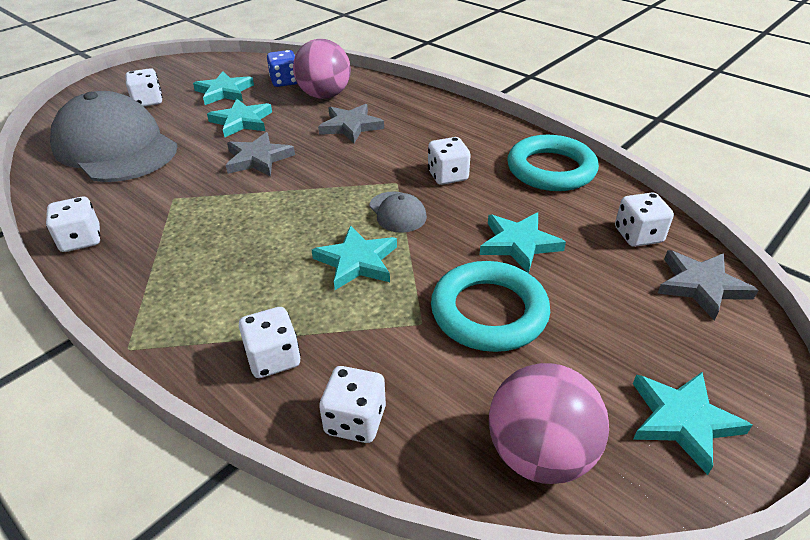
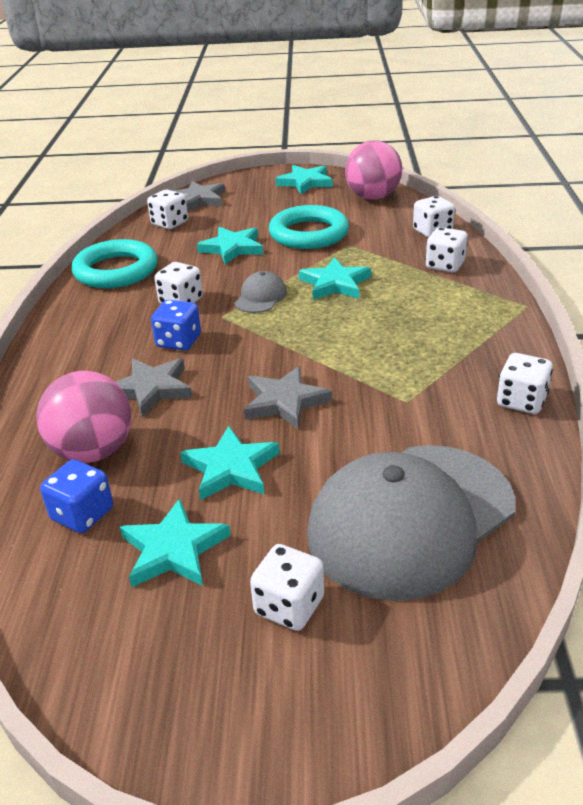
camera: 130 degrees left, 5 degrees down
(115, 147) = (410, 519): grey cap -> grey cap turned 45 degrees clockwise
(389, 153) = (178, 341): none -> blue dice

